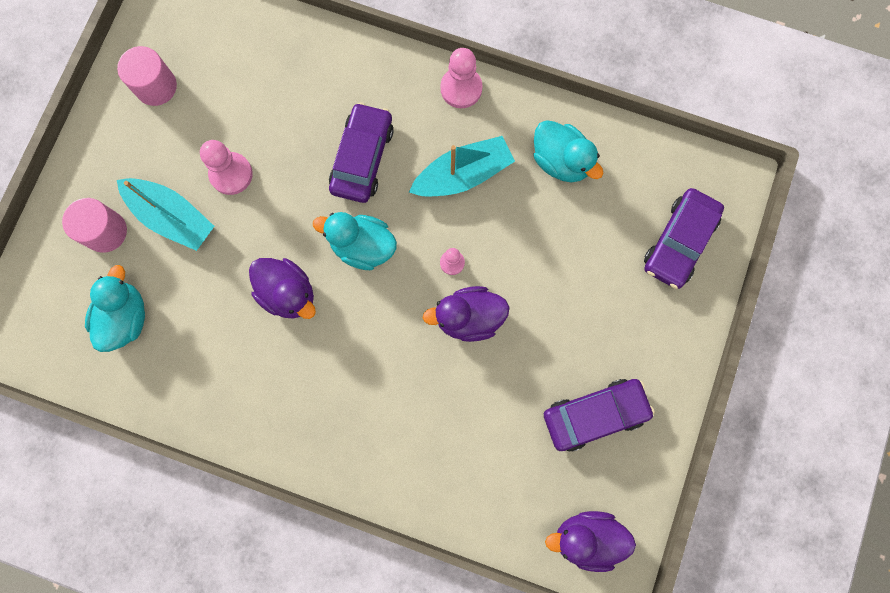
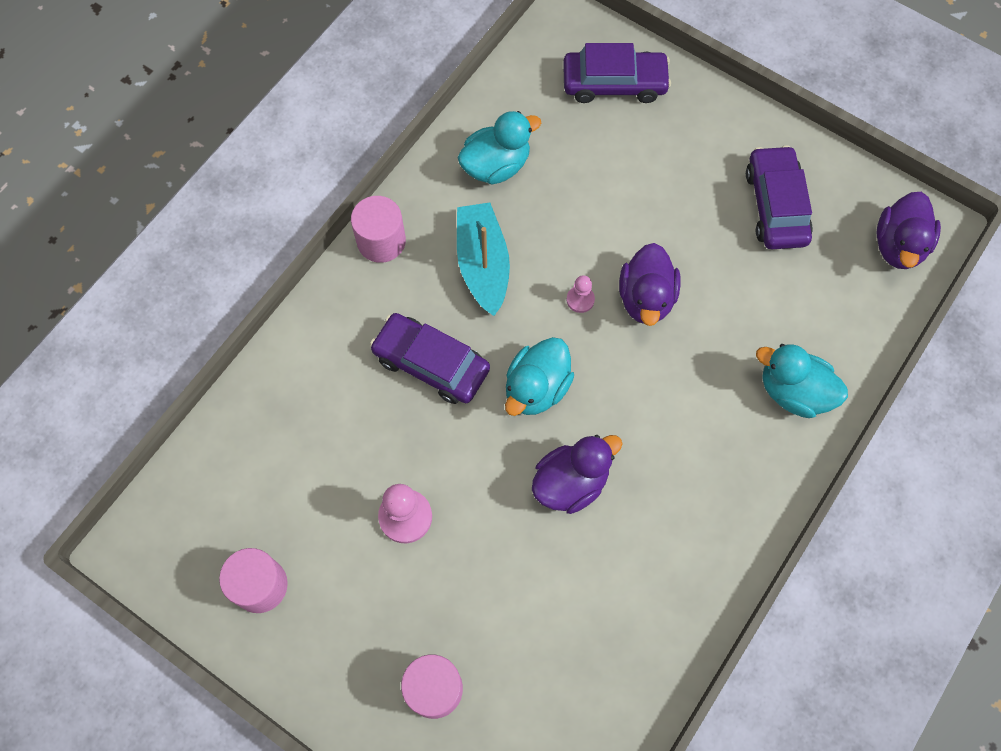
camera: 75 degrees left, 10 degrees down
(125, 318) = (553, 684): turquoise duck -> turquoise duck (793, 391)
(172, 217) = (439, 600): turquoise boat -> none
(461, 88) = (381, 241): pink pawn -> pink cylinder
(679, 242) = (614, 83): purple car -> purple car turned 45 degrees counterclockwise

